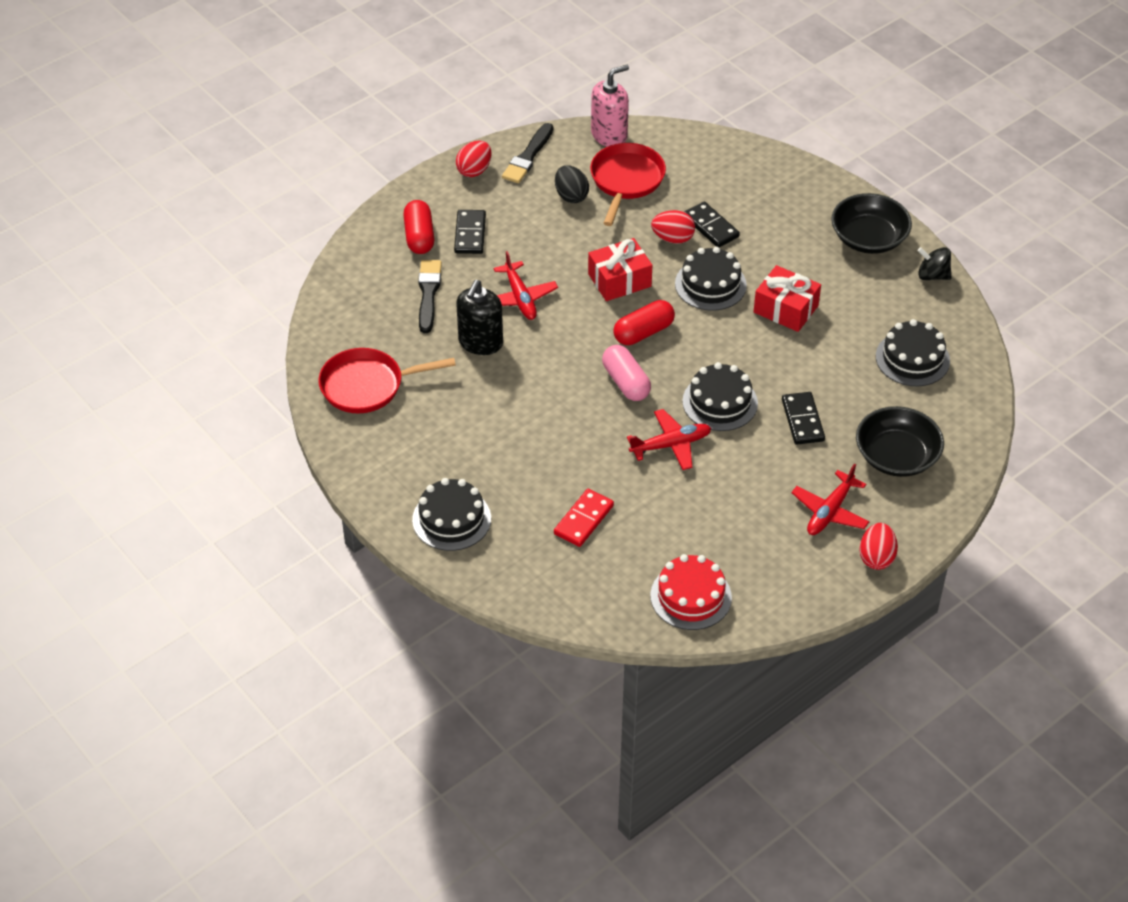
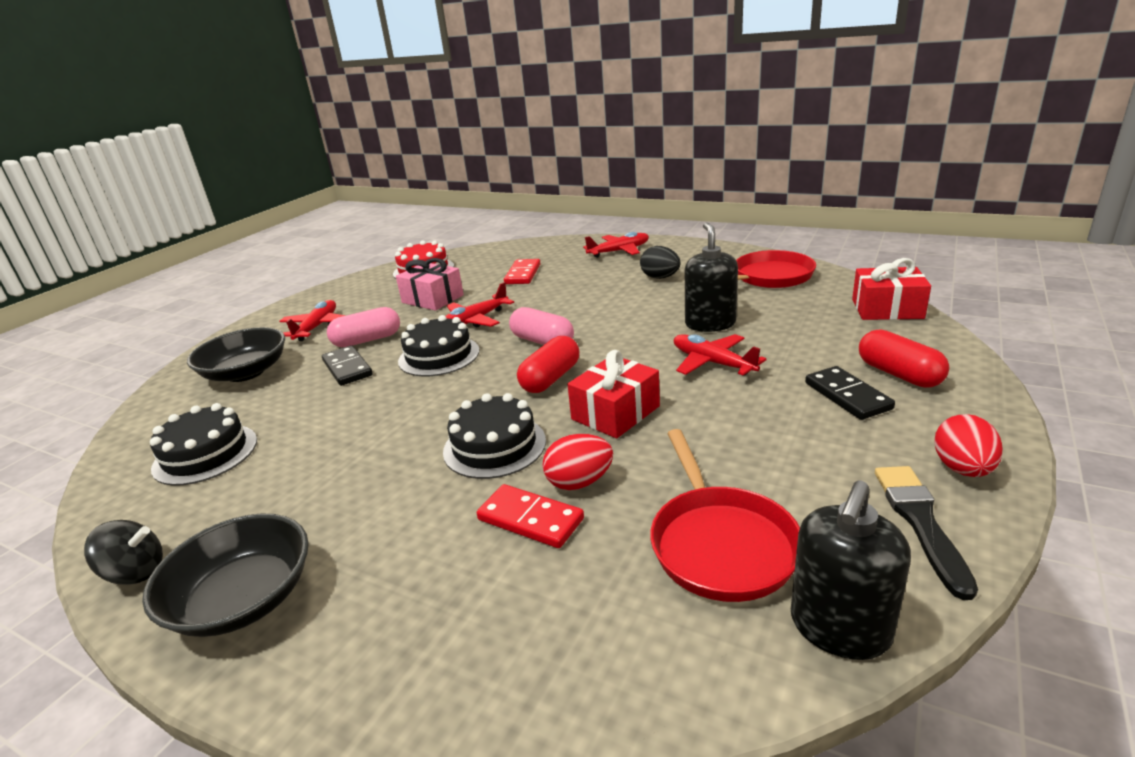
camera: 160 degrees right, 20 degrees down
(428, 293) = (810, 337): black brush -> none
(451, 519) = (619, 251): black cake -> red plane
(571, 196) = (780, 486): black egg -> black egg (660, 277)
(609, 135) = (839, 628): pink soap dispenser -> black soap dispenser
(699, 512) = (432, 299): none -> pink gift
(711, 227) = (530, 519): black domino -> red domino
(780, 459) = (367, 340): none -> pink capsule
(786, 309) = (381, 452): red gift -> red gift (887, 309)
(876, 557) = (276, 317): red egg -> none

